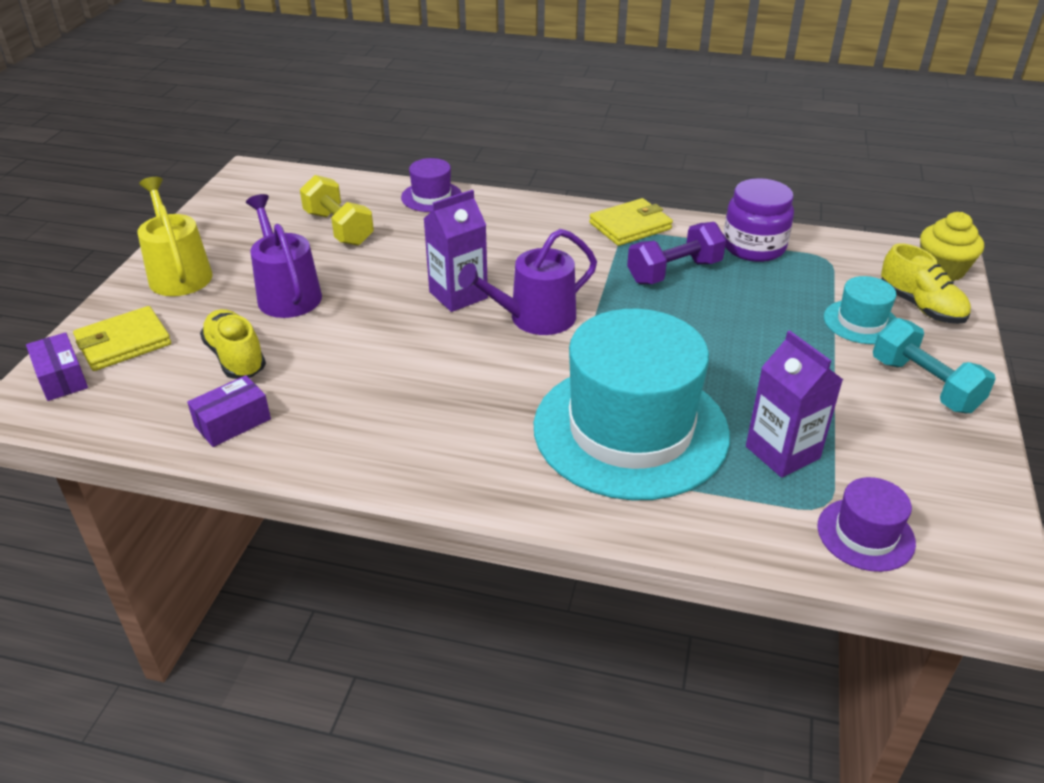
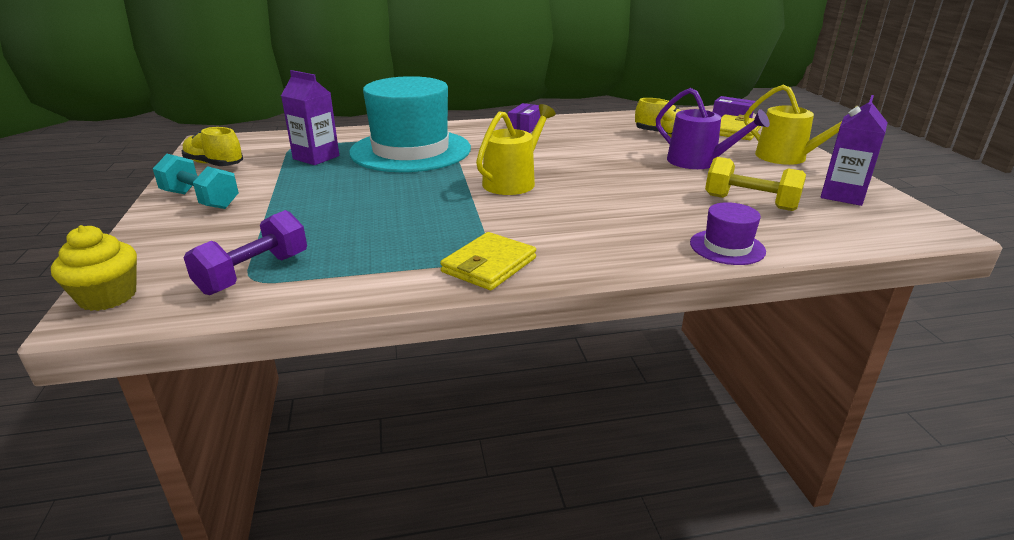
camera: 155 degrees right, 10 degrees down
(233, 422) = (621, 121): purple box -> purple box (525, 127)
(458, 295) = (584, 183): purple carton -> purple carton (842, 195)
(535, 318) = (513, 182): purple watering can -> yellow watering can
(674, 272) = (419, 232): purple dumbbell -> purple dumbbell (254, 273)
(753, 247) = (339, 273): purple jar -> none
(861, 322) = (236, 229): turquoise hat -> none
(865, 534) = (273, 142): purple hat -> none
(920, 307) = (165, 252): yellow shoe -> yellow shoe (214, 164)

